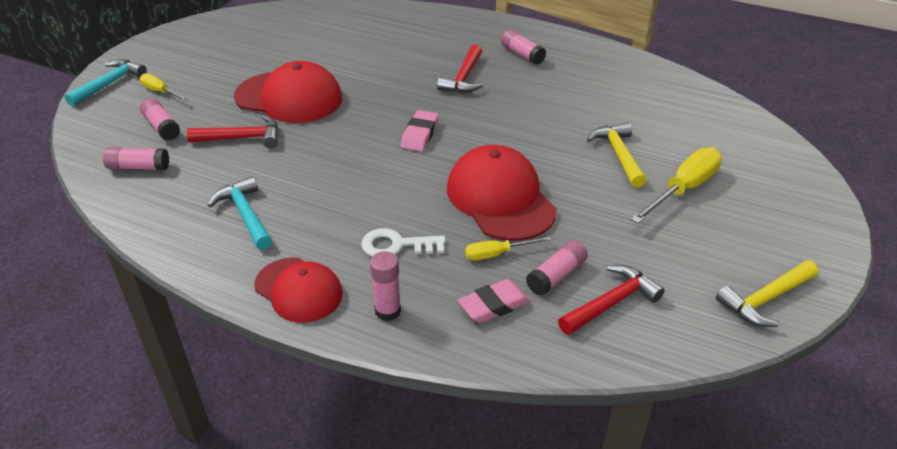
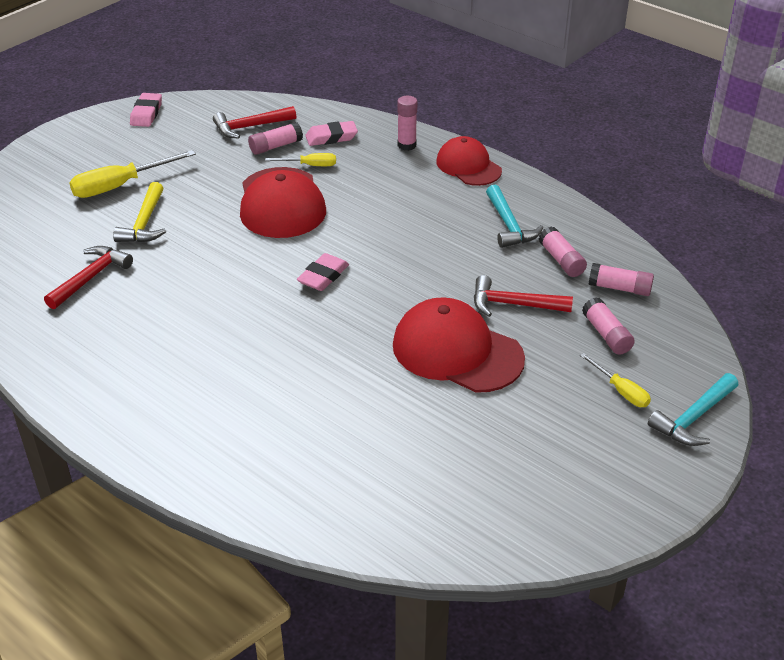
camera: 165 degrees left, 0 degrees up
(397, 245) = (385, 183): white key -> none
(464, 78) = (234, 344): red hammer -> red hammer (91, 277)
(522, 54) = (136, 370): pink glue stick -> pink glue stick (561, 260)
(765, 300) = (146, 113): yellow hammer -> pink eraser

